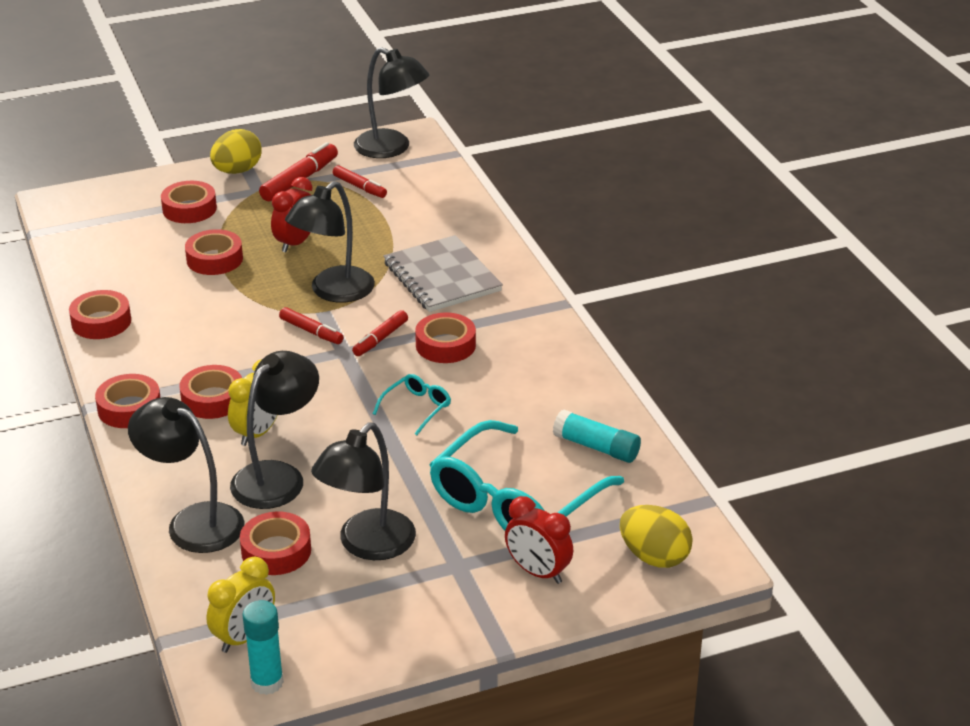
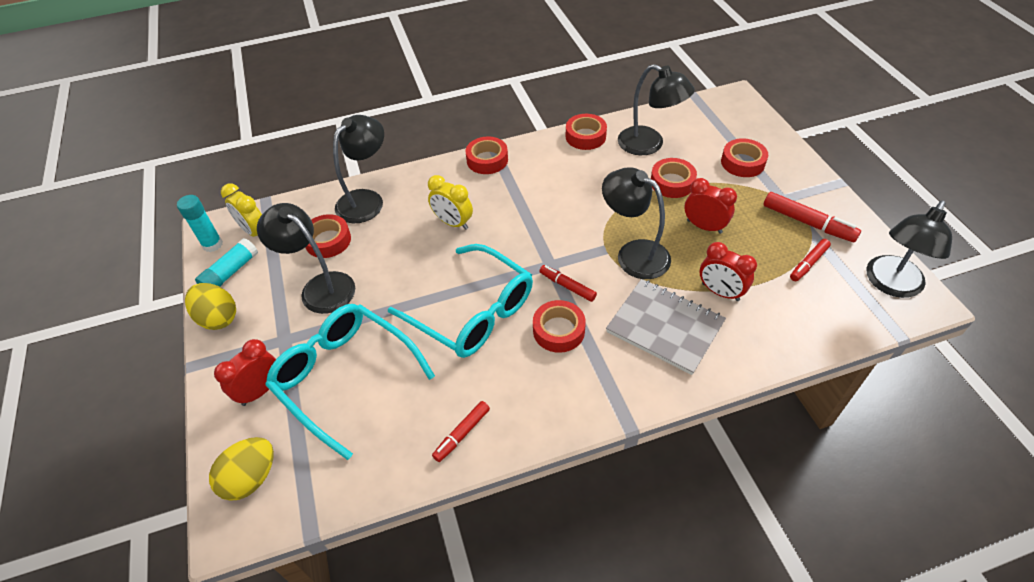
camera: 95 degrees right, 15 degrees up
(213, 399) = (494, 197): red tape -> none
(237, 171) = (810, 184): yellow egg -> yellow egg (218, 318)
(277, 476) = (403, 236): black lamp -> black lamp (649, 145)
(311, 331) = (576, 243): red marker -> red marker (462, 434)
(395, 241) = (720, 292): none -> red clock
(417, 408) = (472, 312): turquoise glasses -> turquoise glasses, size x2.35
(442, 277) = (665, 327): grey notebook -> grey notebook turned 60 degrees clockwise
(596, 447) = (403, 442): turquoise glue stick -> turquoise glue stick (231, 272)

